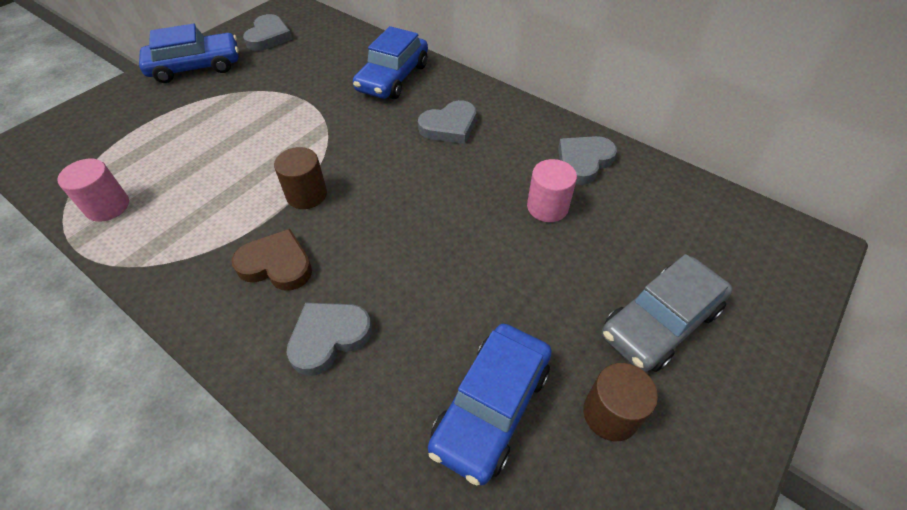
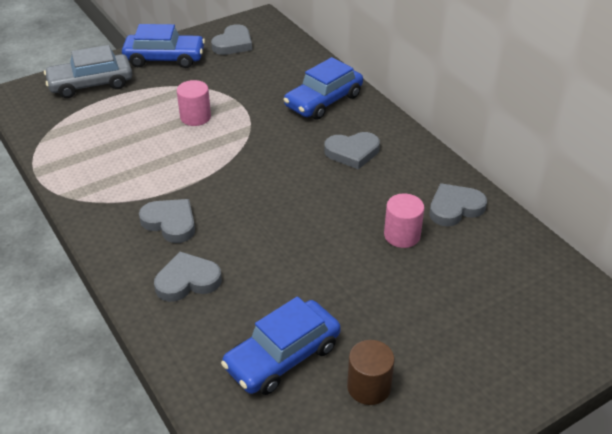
camera: 20 degrees right, 10 degrees down
(107, 206) = (66, 152): pink cylinder -> pink cylinder (195, 117)
(276, 264) = (170, 223): brown heart -> grey heart
(306, 195) = (212, 179): brown cylinder -> none
(660, 322) = (446, 341): grey car -> grey car (91, 84)

